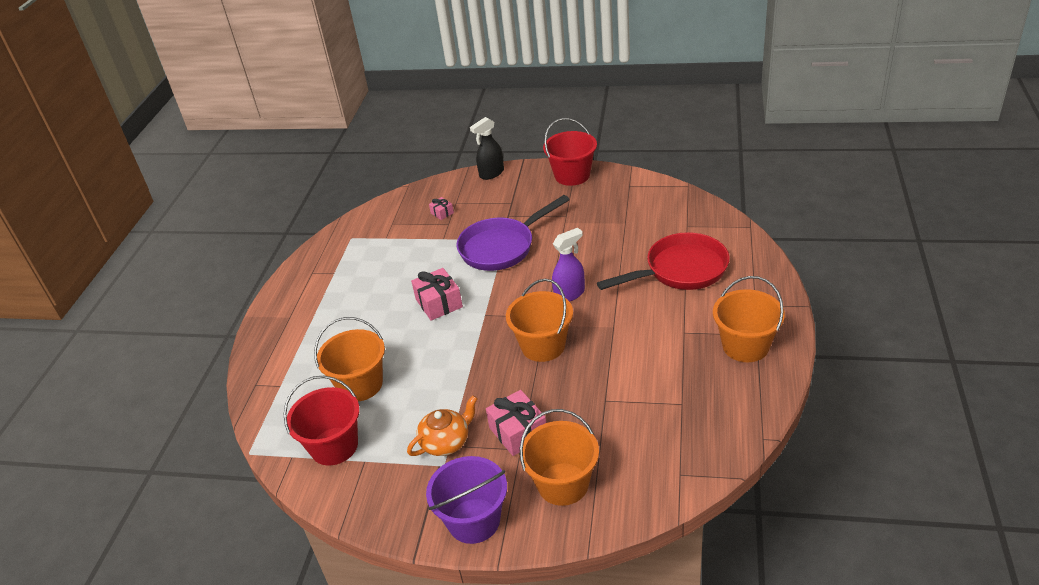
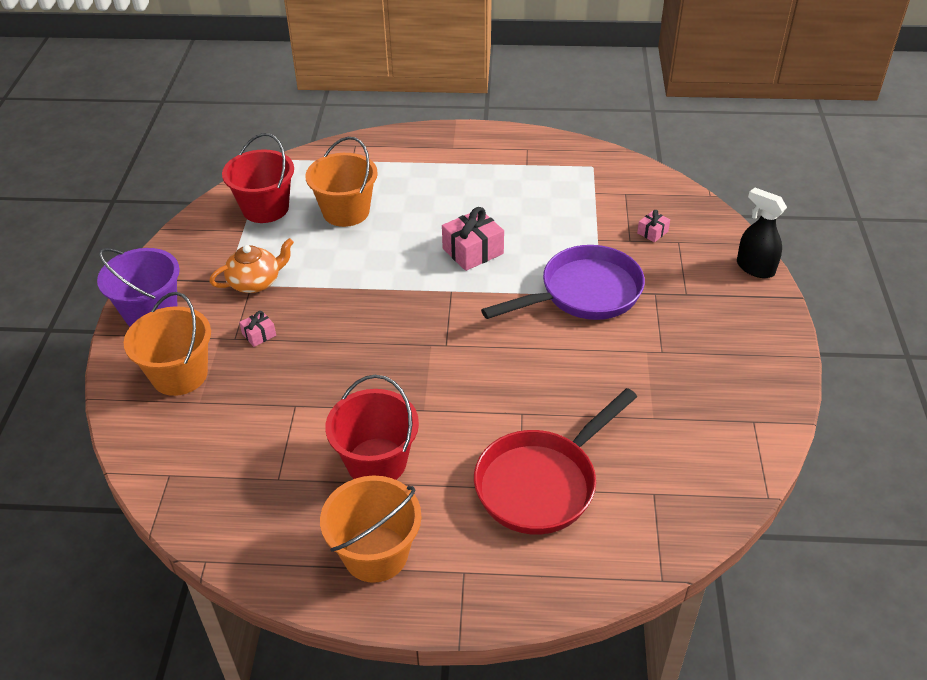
camera: 80 degrees right, 5 degrees up
(446, 442) = (255, 282): orange teapot -> orange teapot turned 75 degrees counterclockwise
(501, 247) = (583, 293): purple pan -> purple pan turned 105 degrees clockwise
(518, 432) = (259, 334): pink gift -> pink gift, size x0.52
(543, 346) = (392, 345): orange bucket -> none
(569, 294) = (489, 364): purple spray bottle -> none
(572, 175) = (768, 353): red bucket -> red bucket (376, 462)
(680, 270) = (542, 483): red pan -> red pan turned 75 degrees clockwise

